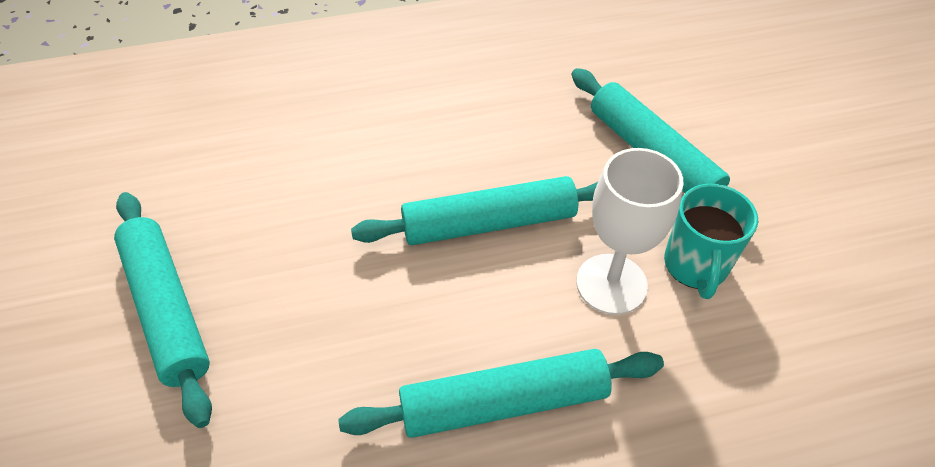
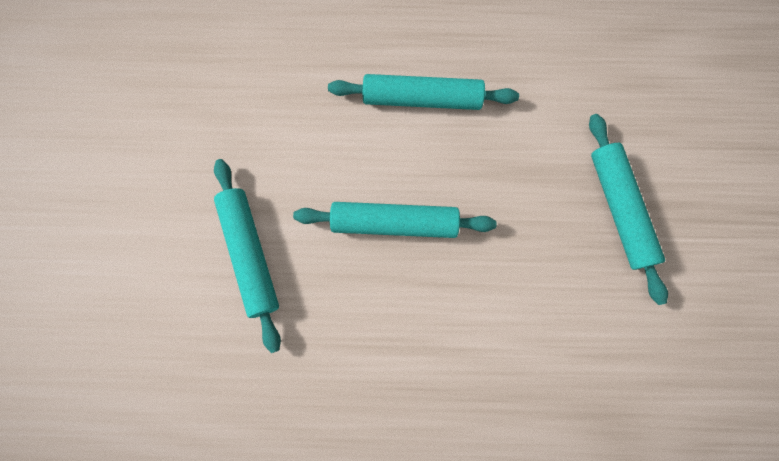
camera: 165 degrees left, 25 degrees up
(611, 284) = (330, 155): white goblet -> none
(695, 266) = (270, 154): turquoise mug -> none

